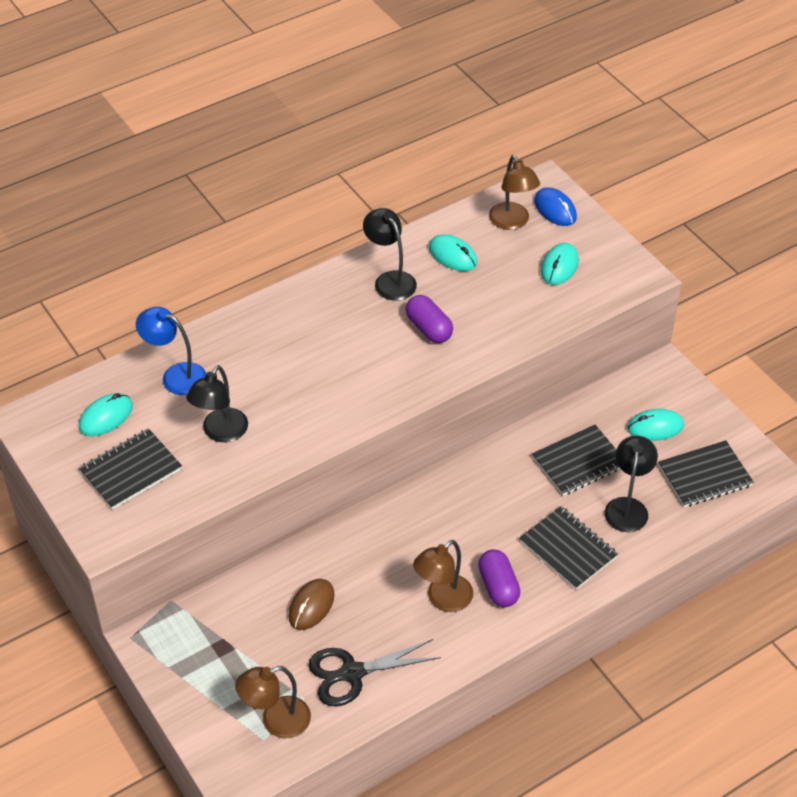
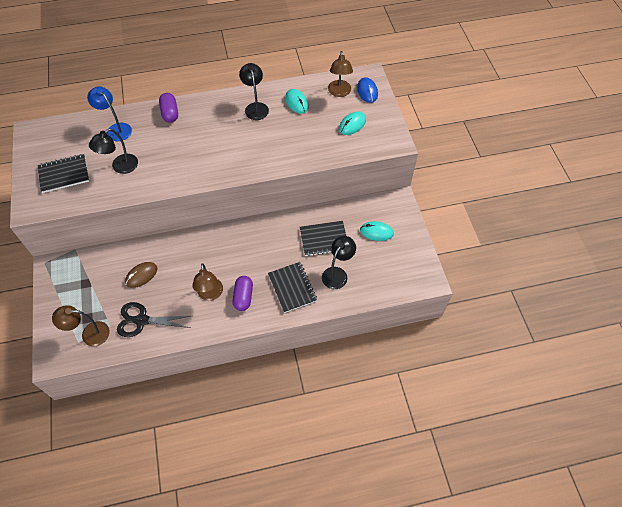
camera: 20 degrees right, 10 degrees up
(106, 417) = (69, 141): turquoise mouse -> none
(429, 329) = (261, 140): purple capsule -> purple capsule (170, 113)
(443, 599) = (210, 294): brown lamp -> brown lamp turned 75 degrees counterclockwise
(704, 476) = (390, 269): black notebook -> none

